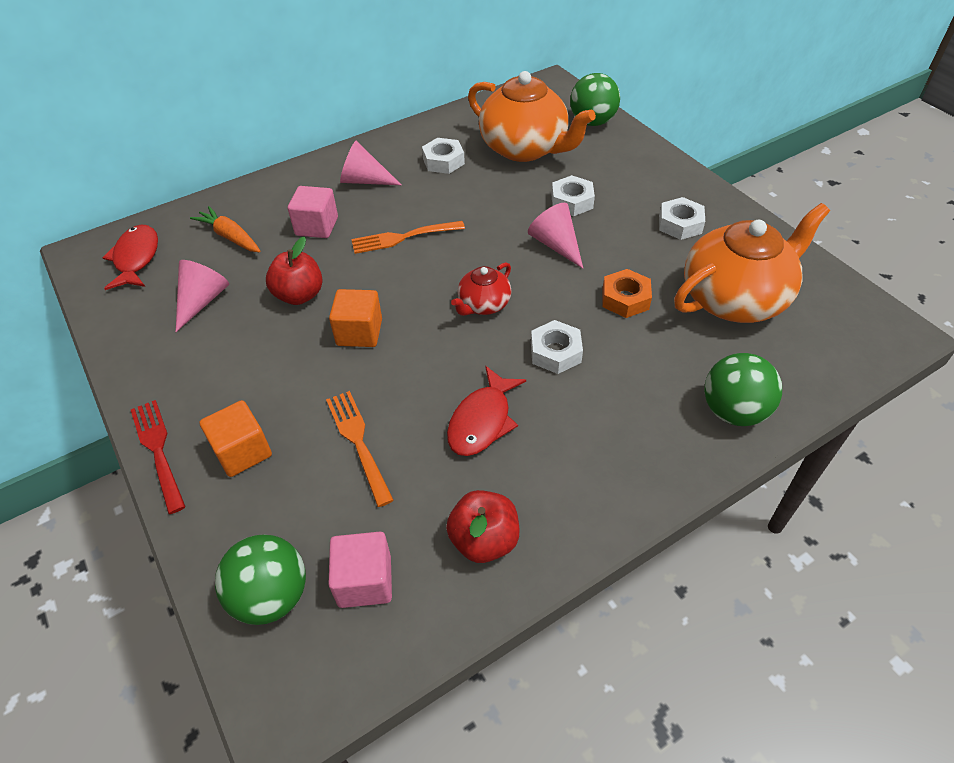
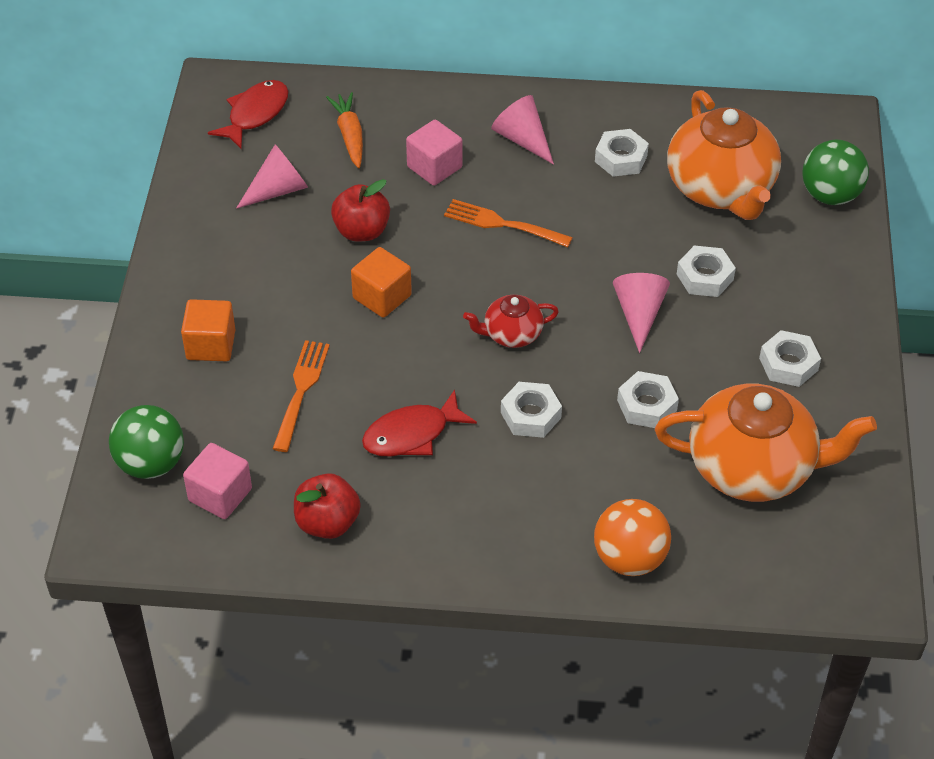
camera: 35 degrees right, 0 degrees up
(158, 450) = (152, 306): red fork -> none
(625, 299) = (646, 405): orange nut -> white nut
(733, 411) = (629, 558): green ball -> orange ball

